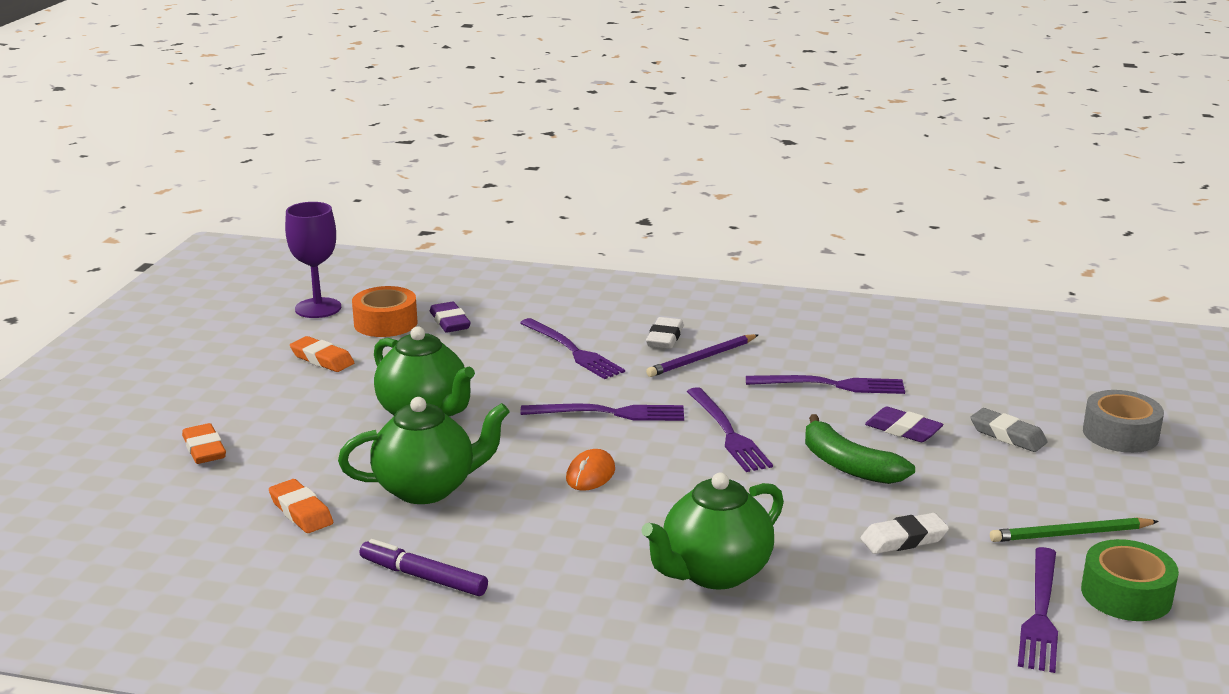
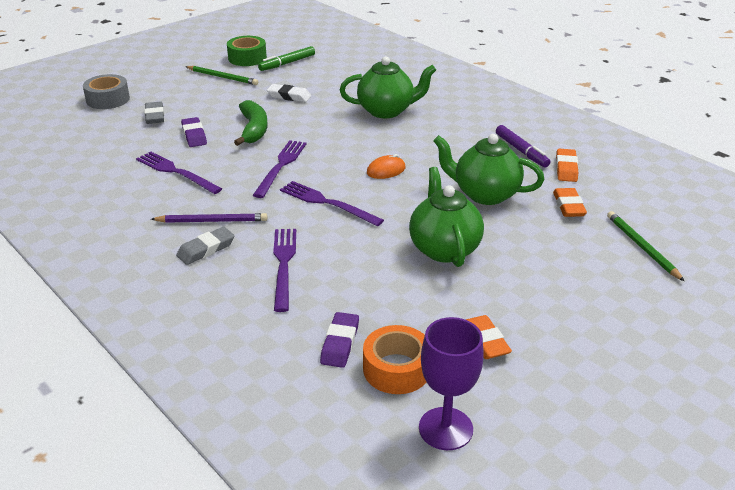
camera: 145 degrees left, 10 degrees up
(182, 491) = (642, 247): none -> green pencil
(204, 449) = (619, 277): orange eraser -> orange eraser (566, 168)
(665, 338) = (206, 249): white eraser -> grey eraser
(1040, 613) = (287, 63): purple fork -> green marker

